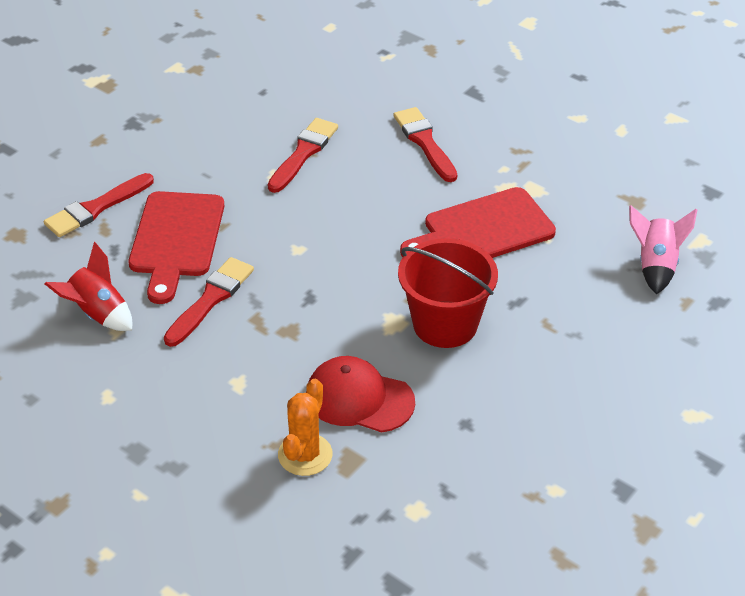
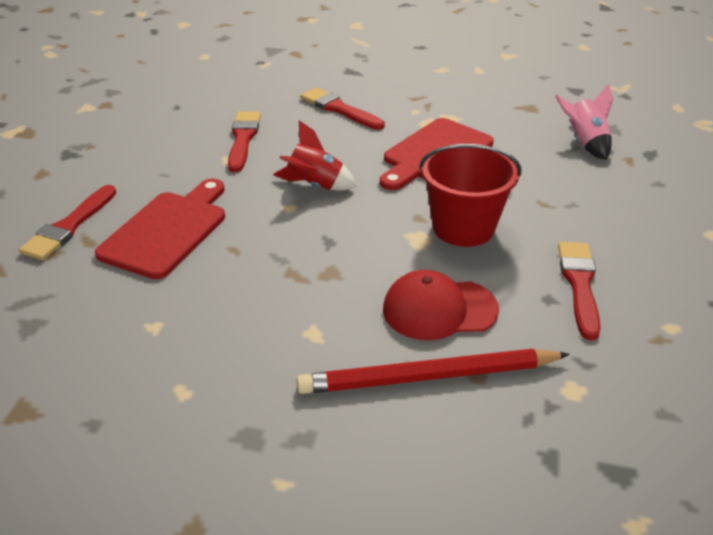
camera: 25 degrees left, 5 degrees down
(98, 314) = (124, 316): red rocket -> red rocket (315, 186)
(176, 240) = (168, 231): red cutting board -> red cutting board turned 135 degrees counterclockwise
(210, 299) = (235, 269): red brush -> red brush (579, 284)
(305, 455) = (428, 377): orange cactus -> red pencil

